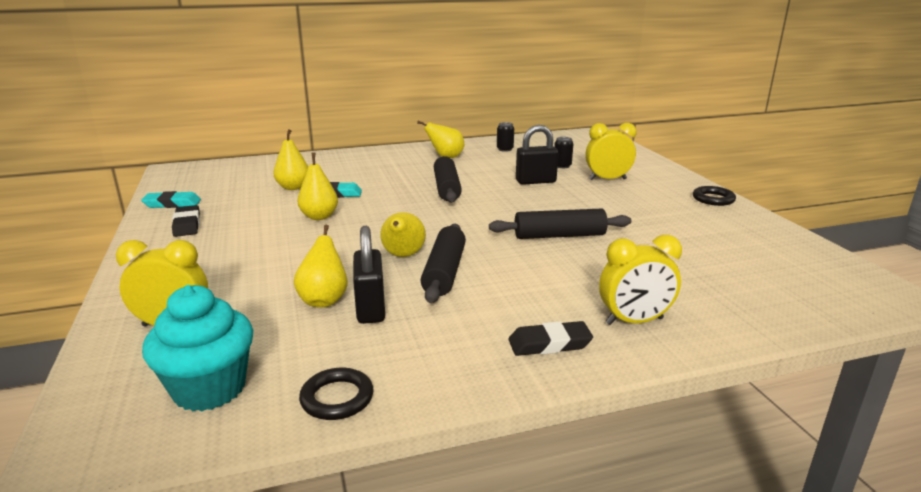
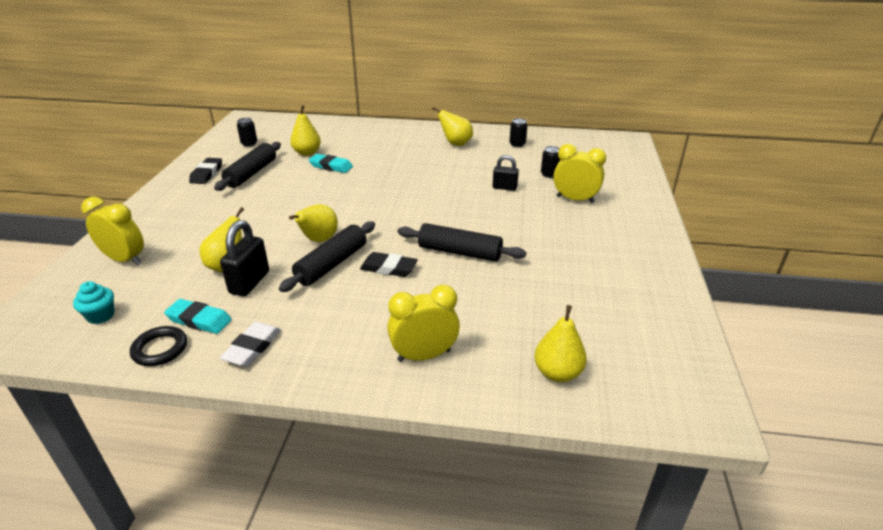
camera: 25 degrees right, 10 degrees up
(172, 204) = (214, 152): turquoise eraser -> turquoise eraser (199, 320)
(209, 389) = (101, 316): turquoise cupcake -> turquoise cupcake, size x0.52
(210, 190) = (249, 144): none -> black can
(319, 217) = (297, 187): yellow pear -> yellow pear (557, 373)
(447, 188) = (421, 179): black rolling pin -> black rolling pin (251, 173)
(450, 364) = (252, 347): none -> white eraser
(535, 181) = (504, 187): black padlock -> black padlock, size x0.64
(549, 344) = (337, 354): black eraser -> black eraser (389, 268)
(634, 321) = (424, 355): yellow clock -> yellow clock turned 150 degrees clockwise
(713, 199) = (655, 247): black ring -> none

